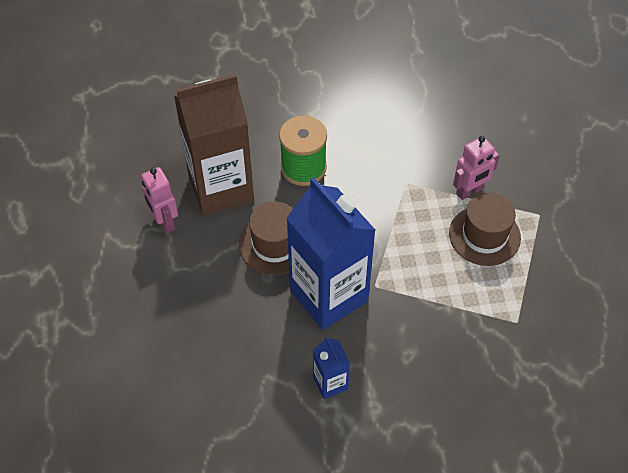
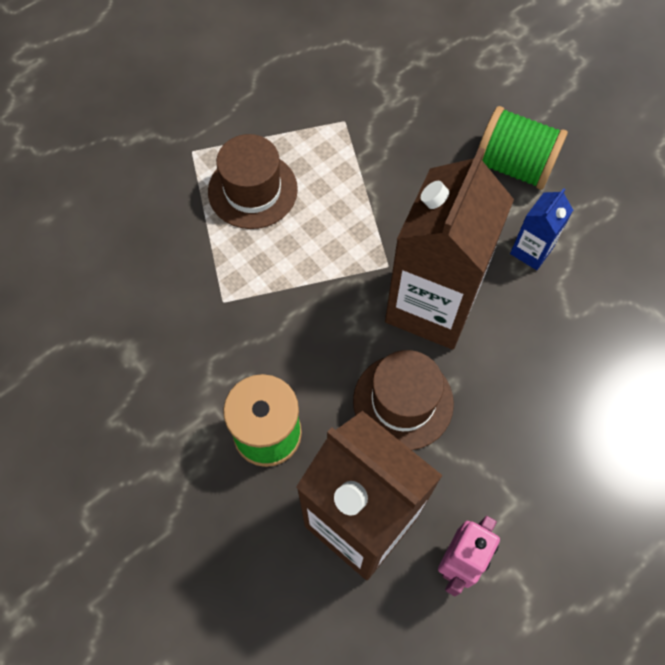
camera: 120 degrees left, 10 degrees up
(329, 295) = (432, 305): blue carton -> brown carton
(410, 417) = (514, 165): none -> green spool
(470, 191) = (197, 229): pink robot -> none

